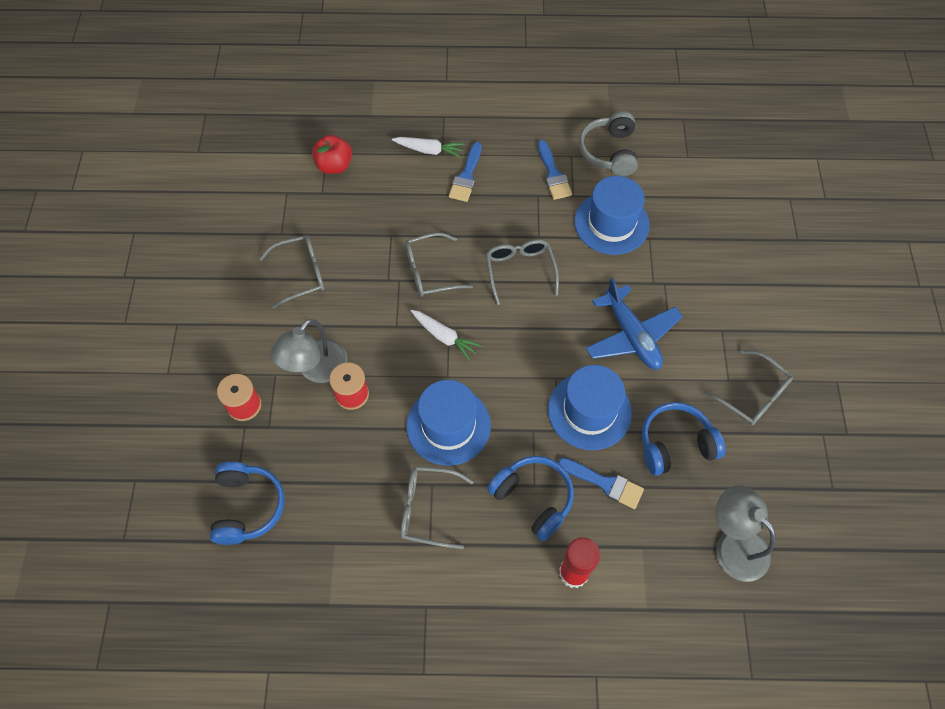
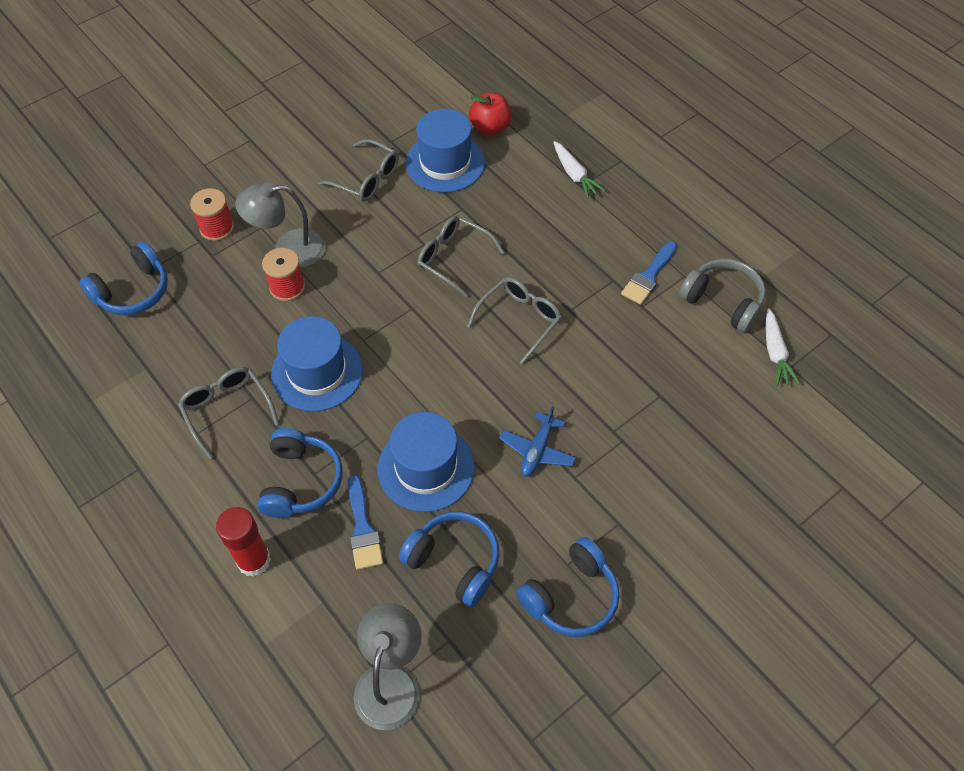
camera: 50 degrees right, 5 degrees down
(444, 337) = (399, 311): white carrot -> white carrot (775, 353)
(466, 176) = (576, 217): blue brush -> none
(609, 152) = (723, 301): grey headphones -> grey headphones turned 75 degrees clockwise
(611, 223) = (644, 355): blue hat -> blue hat (445, 163)
(631, 335) = (537, 450): blue plane -> blue plane, size x0.63
(752, 394) = (571, 596): grey glasses -> blue headphones

